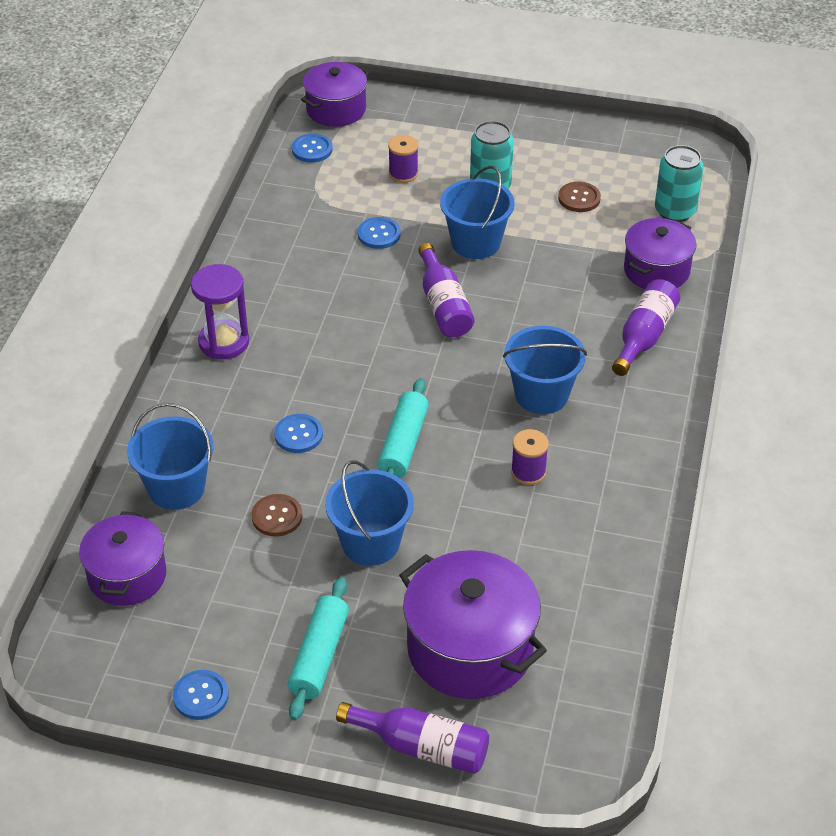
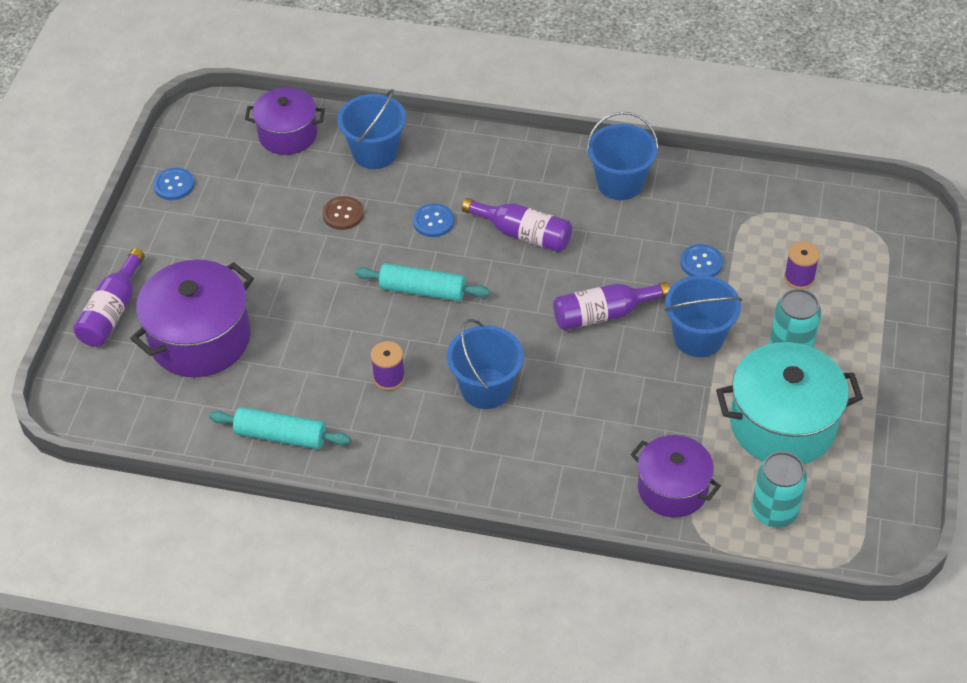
camera: 90 degrees right, 5 degrees up
(224, 342) = (543, 166): purple hourglass -> none
(312, 149) = (825, 206): blue button -> none
(319, 656) = (202, 248): turquoise rolling pin -> turquoise rolling pin (280, 436)
(336, 109) = (895, 221): purple pot -> none
(370, 543) = (312, 273): blue bucket -> blue bucket (620, 183)
(579, 198) = (783, 424): brown button -> turquoise pot
(644, 336) = (570, 473): purple bottle -> purple bottle (523, 234)

